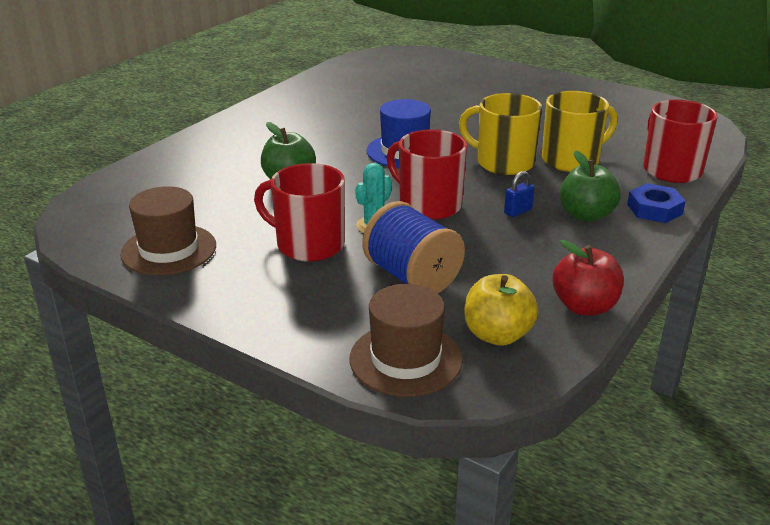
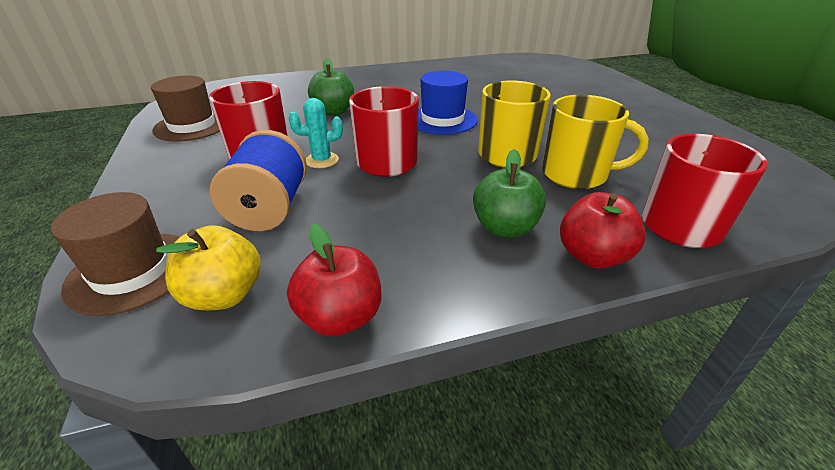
camera: 40 degrees right, 5 degrees up
(518, 211) = (446, 196): blue padlock -> none
(654, 209) = (592, 256): blue nut -> red apple

